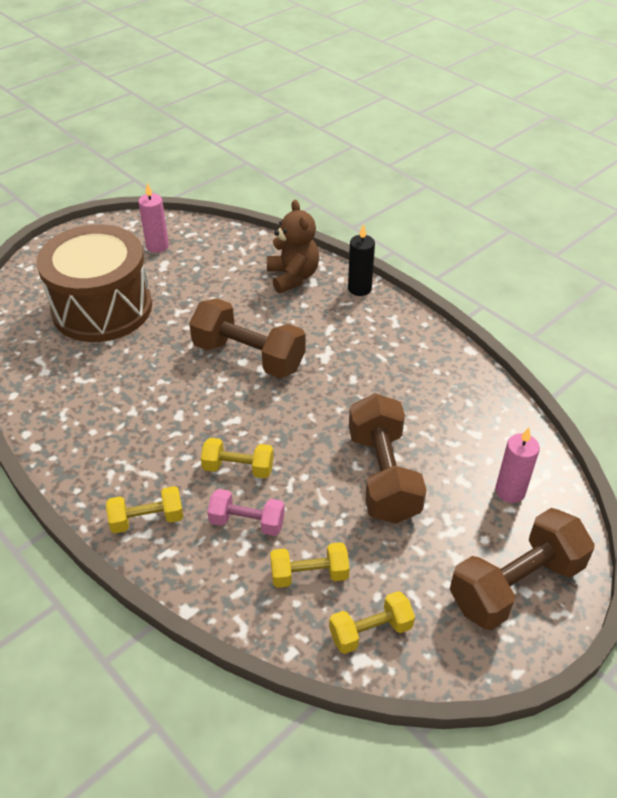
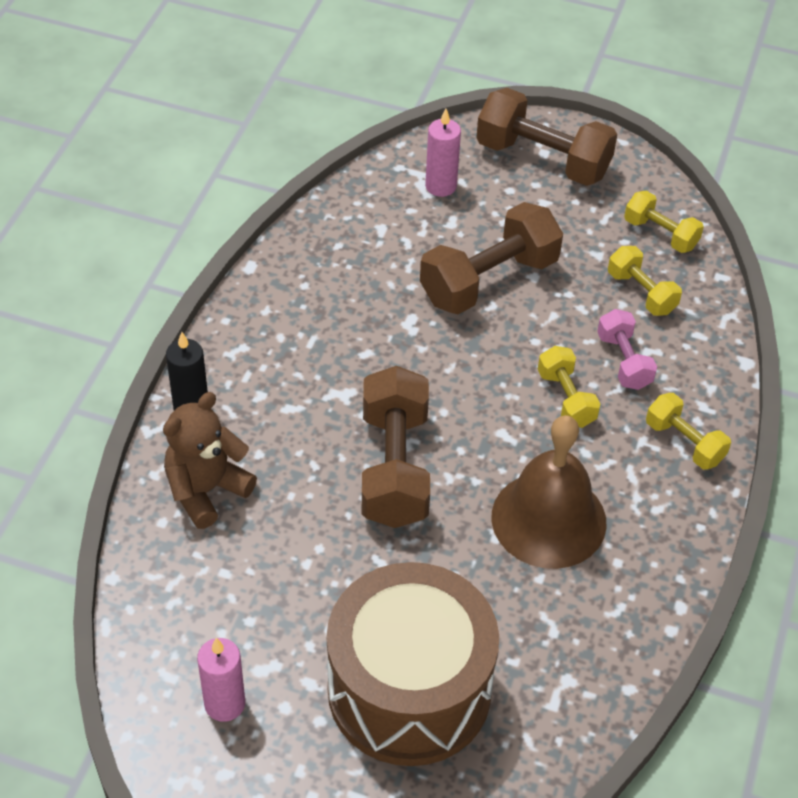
camera: 120 degrees left, 5 degrees up
(151, 412) = (548, 519): none -> brown bell

